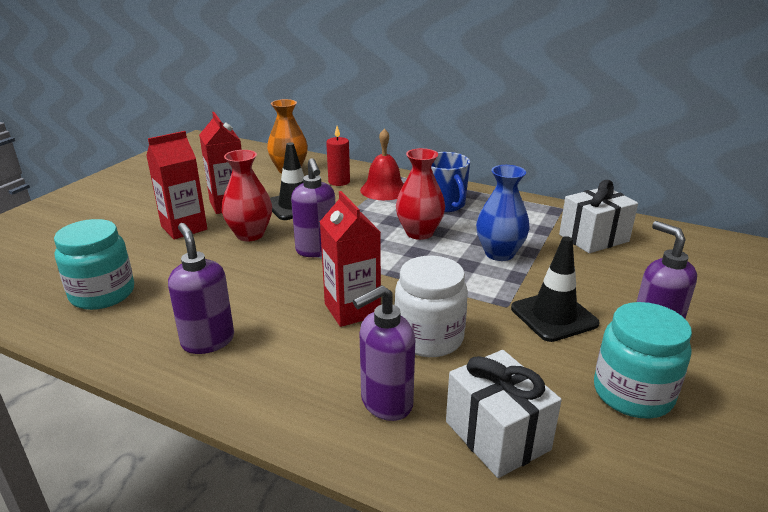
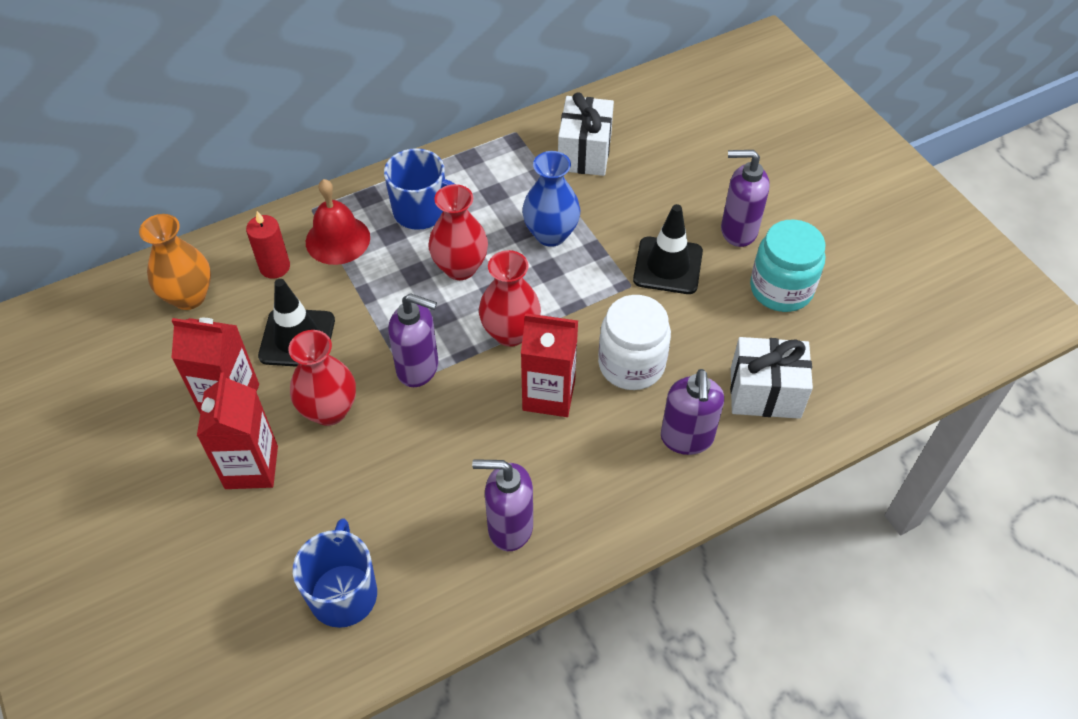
camera: 55 degrees left, 25 degrees up
(102, 294) = (344, 593): turquoise jar -> blue mug
(389, 272) = (510, 332): none -> red vase

